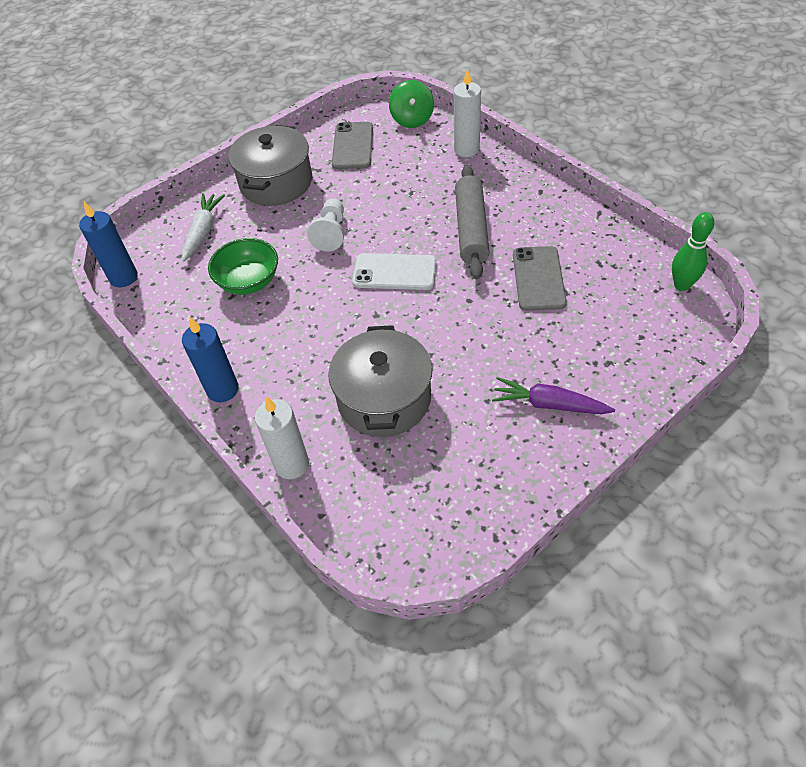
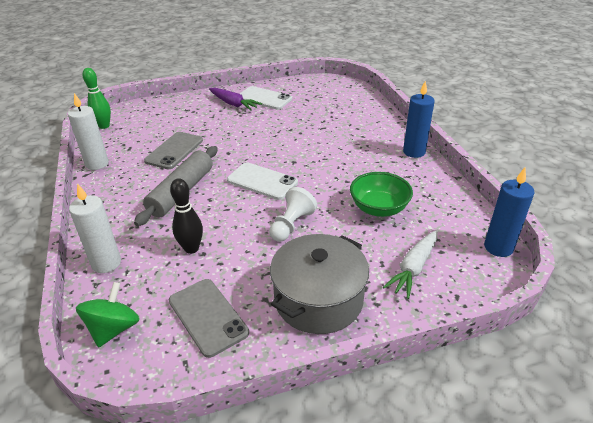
camera: 160 degrees left, 15 degrees down
(292, 464) = (380, 115): white candle -> white candle (97, 164)
(353, 146) = (208, 316): grey phone -> grey phone turned 60 degrees counterclockwise
(384, 398) = (316, 125): grey pot -> none
(407, 182) = (191, 248): none -> black bowling pin
(511, 441) = (264, 98): none -> white phone

